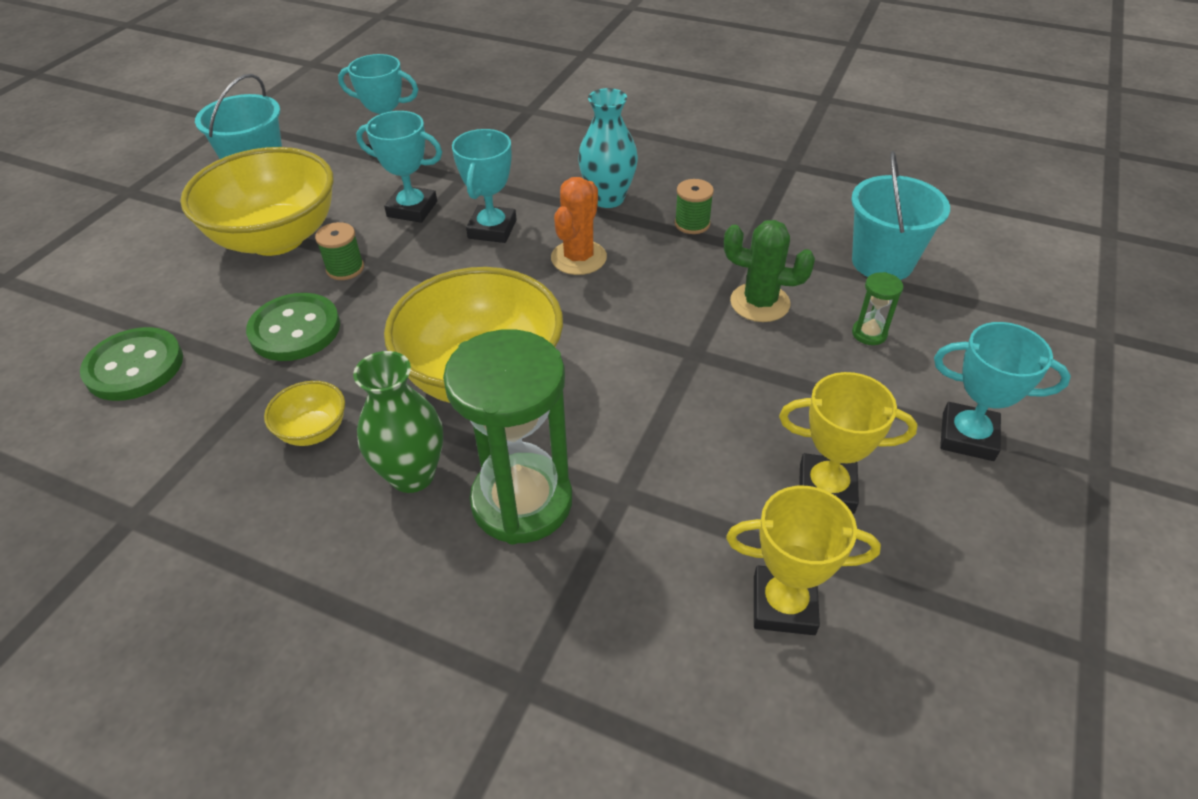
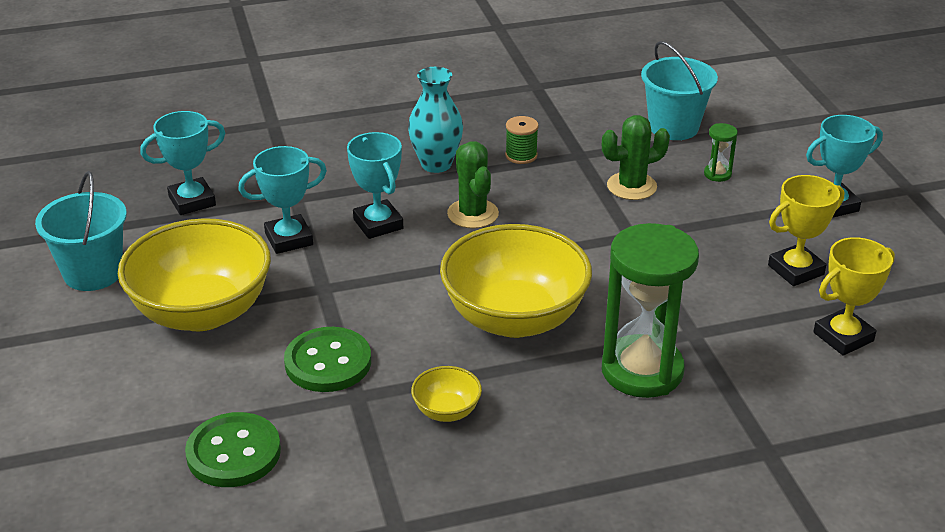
camera: 40 degrees left, 10 degrees down
(345, 268) = (300, 305): green spool -> none
(412, 475) = (553, 396): green vase -> none
(578, 258) = (473, 214): orange cactus -> green cactus

